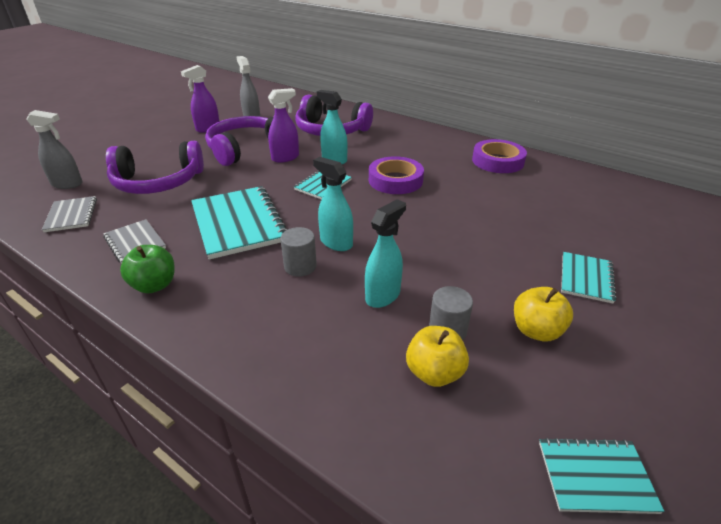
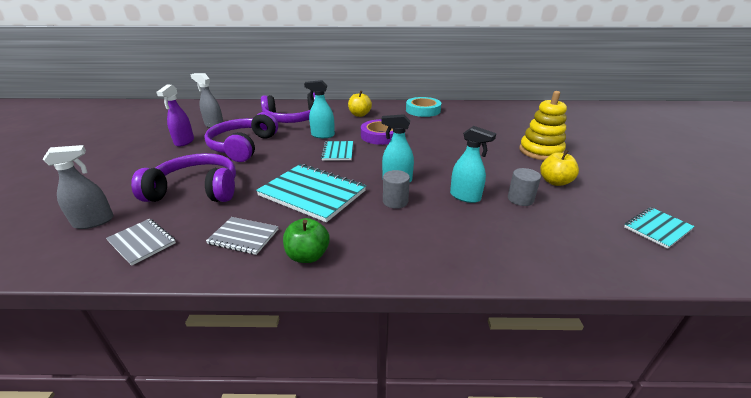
camera: 35 degrees left, 5 degrees down
(158, 182) = (196, 190): purple headphones -> purple headphones turned 135 degrees counterclockwise
(285, 158) = (284, 143): purple spray bottle -> none
(383, 295) = (465, 197): turquoise spray bottle -> turquoise spray bottle turned 120 degrees clockwise
(434, 373) = (543, 221): yellow apple -> yellow apple (359, 114)
(498, 161) = (423, 110): purple tape -> turquoise tape
(586, 278) = (540, 151): turquoise notebook -> yellow stacking toy

